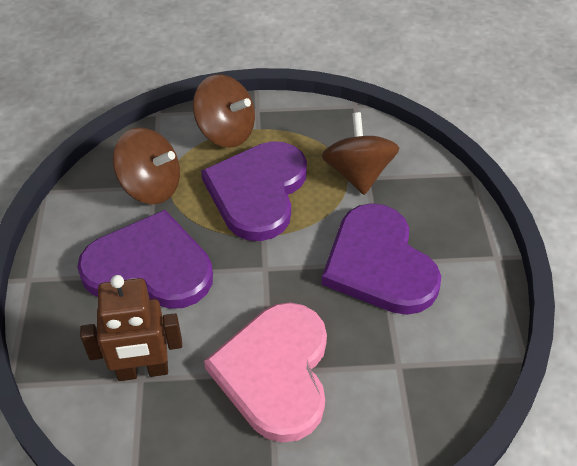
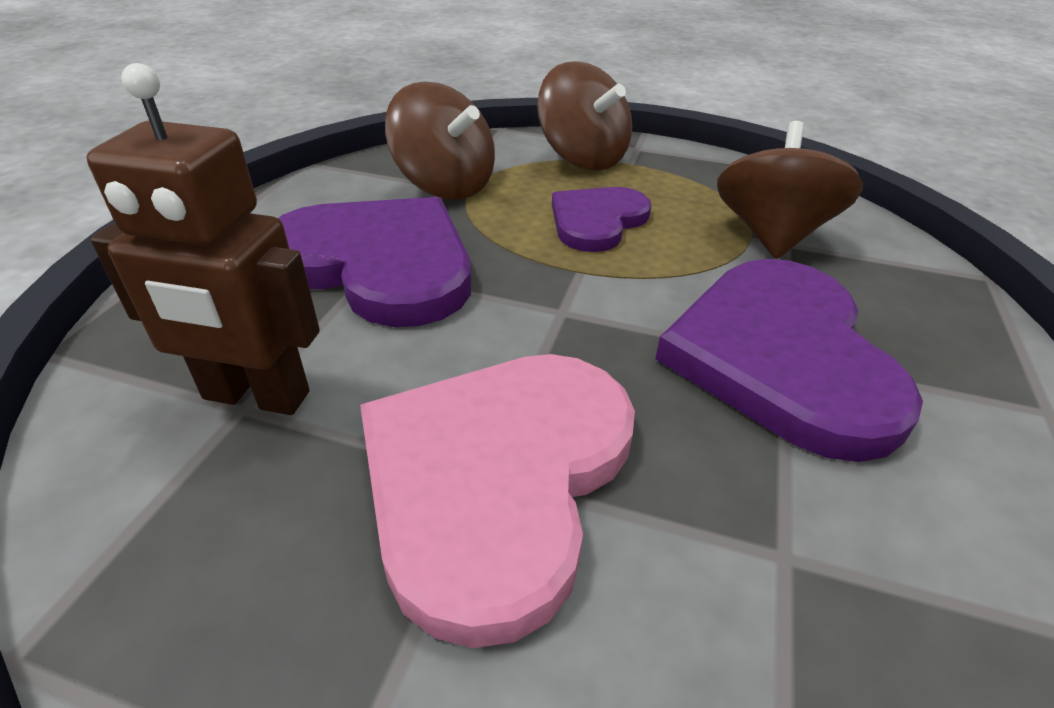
camera: 20 degrees right, 10 degrees down
(257, 191) = (597, 221): purple heart -> purple heart, size x0.58

